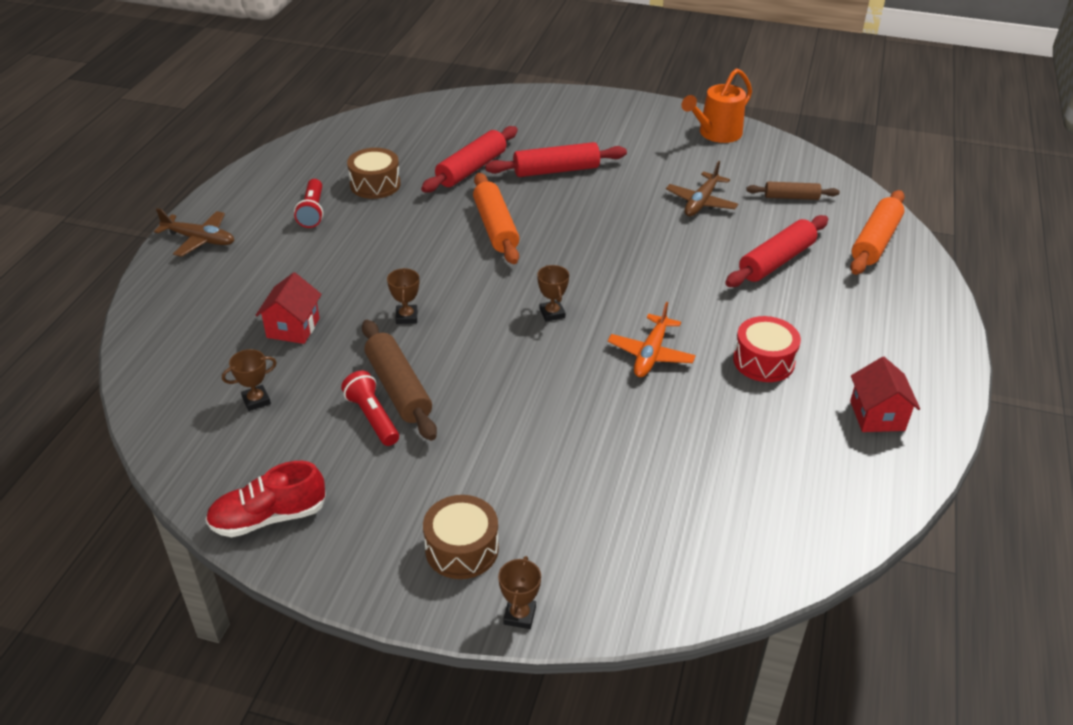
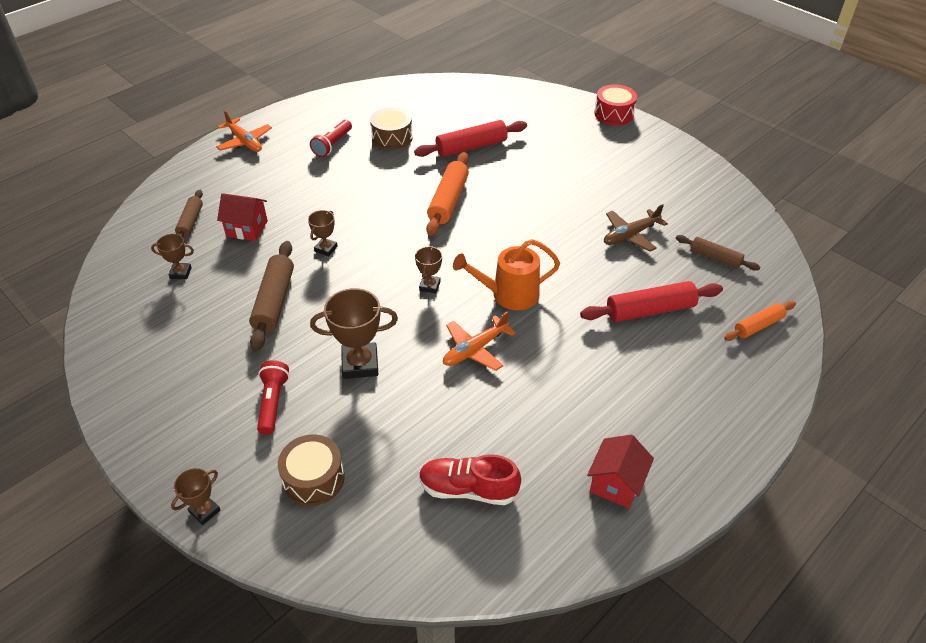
camera: 30 degrees right, 5 degrees up
(199, 239) = (245, 142): brown plane -> orange plane
(215, 344) = (190, 222): none -> brown rolling pin
(268, 517) = (118, 360): red shoe -> red shoe (468, 489)
(293, 328) = (247, 228): red house -> red house turned 60 degrees clockwise
(372, 417) = (239, 316): red flashlight -> red flashlight (273, 403)
(462, 549) = (211, 442): brown drum -> brown drum (314, 478)
(550, 411) = (360, 364): none -> brown trophy
(556, 170) = (535, 169): red rolling pin -> none
(716, 134) = (698, 179): orange watering can -> orange watering can (509, 294)
(763, 361) = (560, 393): red drum -> red drum (614, 114)
(875, 241) = (758, 326): orange rolling pin -> orange rolling pin, size x0.62

